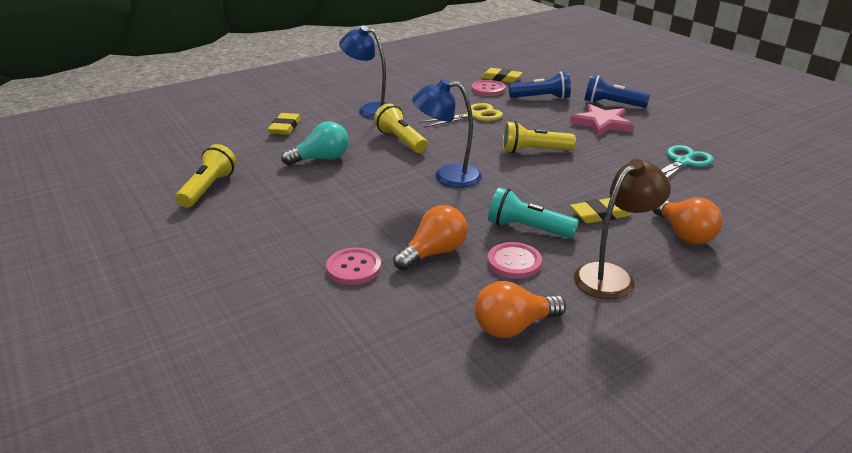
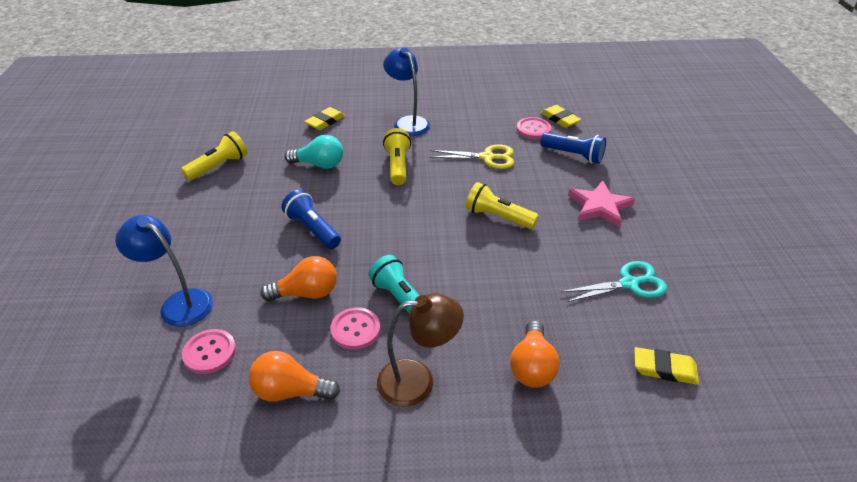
camera: 30 degrees right, 10 degrees up
(354, 268) = (239, 282): pink button -> pink button (210, 352)
(447, 176) = (396, 218): blue lamp -> blue lamp (179, 303)
(599, 214) = (479, 312): yellow eraser -> yellow eraser (664, 369)
(612, 104) = (637, 185): blue flashlight -> blue flashlight (313, 229)

